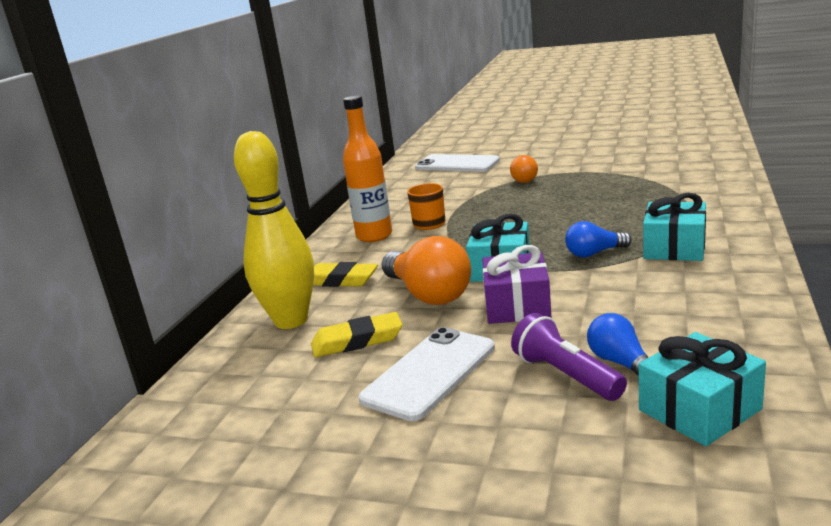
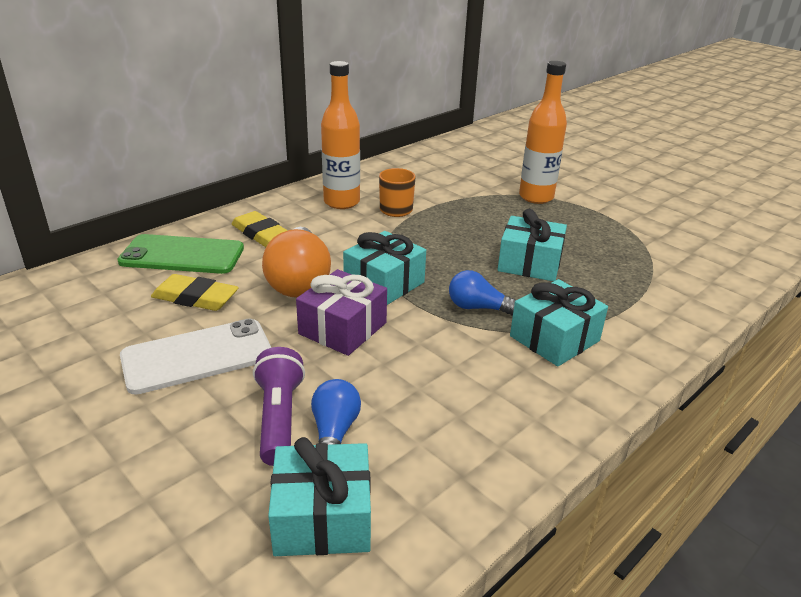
camera: 25 degrees right, 10 degrees up
(291, 321) = (182, 255): yellow bowling pin -> green phone
(457, 164) = (505, 156): white phone -> none
(523, 179) = (536, 197): orange light bulb -> orange bottle
(585, 216) = (529, 263): none -> turquoise gift

